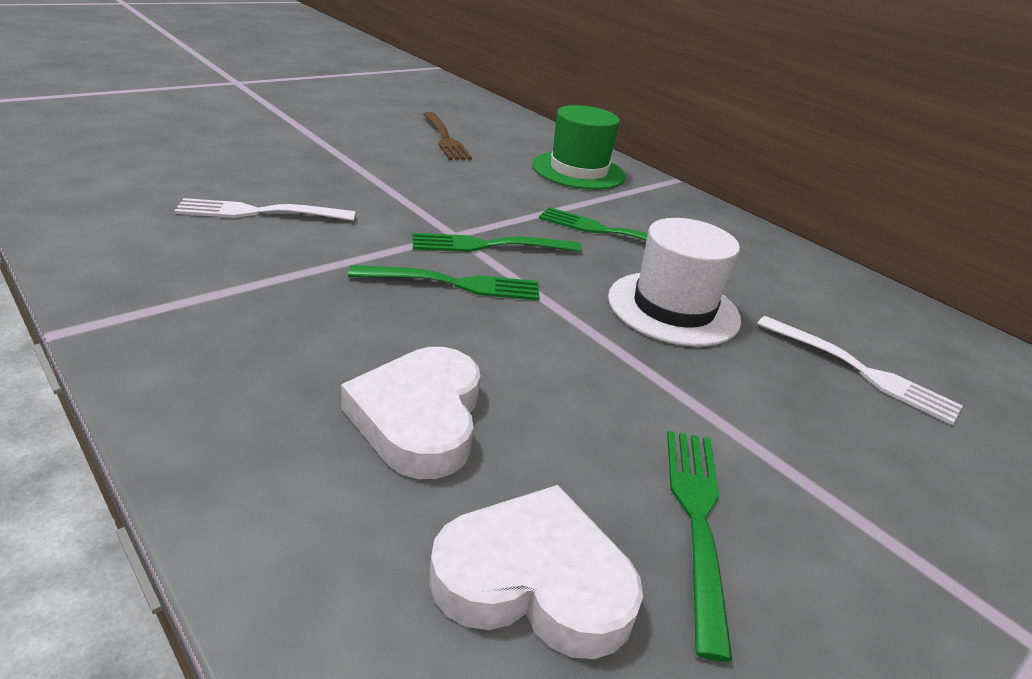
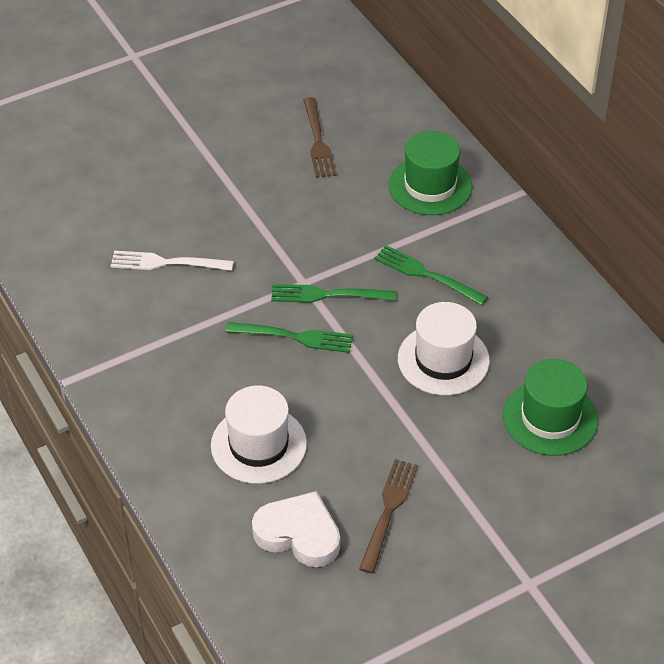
camera: 15 degrees right, 15 degrees up
(419, 418) = (258, 445): white heart -> white hat
(697, 520) = (388, 511): green fork -> brown fork
(860, 371) = (550, 418): white fork -> green hat

